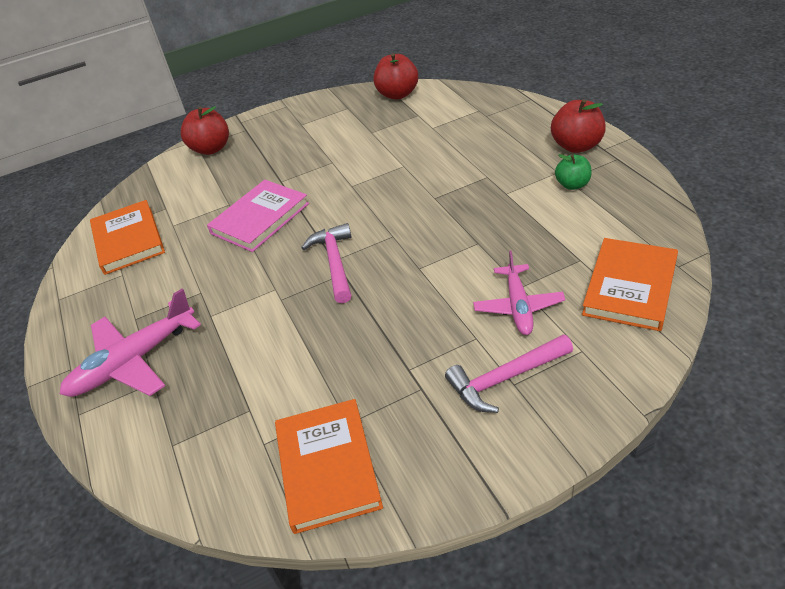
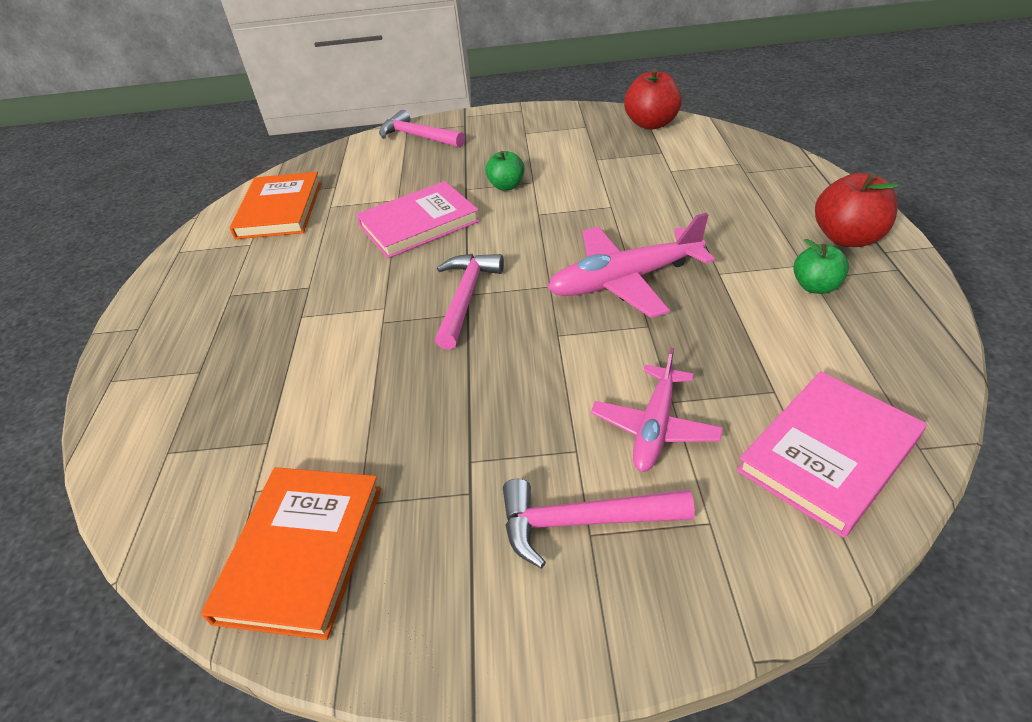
camera: 20 degrees right, 0 degrees up
(134, 361) = (197, 341): pink plane -> pink plane (625, 280)
(211, 149) = (418, 137): red apple -> pink hammer
(313, 171) = (506, 186): none -> green apple
(630, 287) = (828, 454): orange book -> pink book

